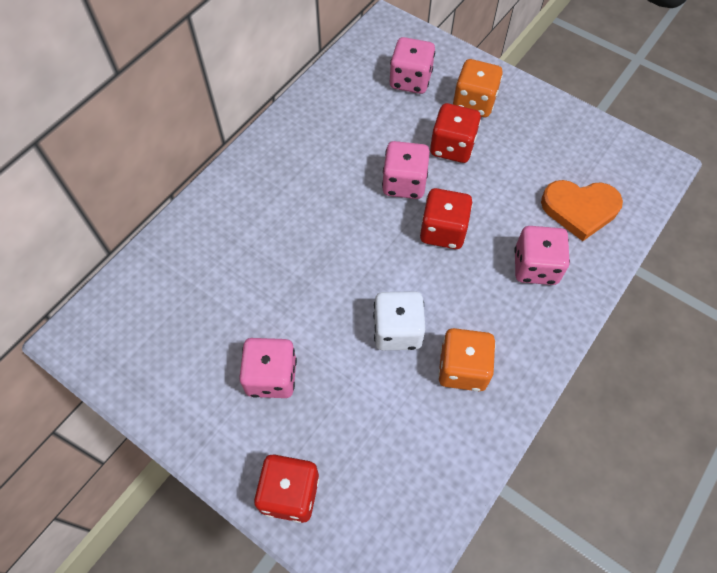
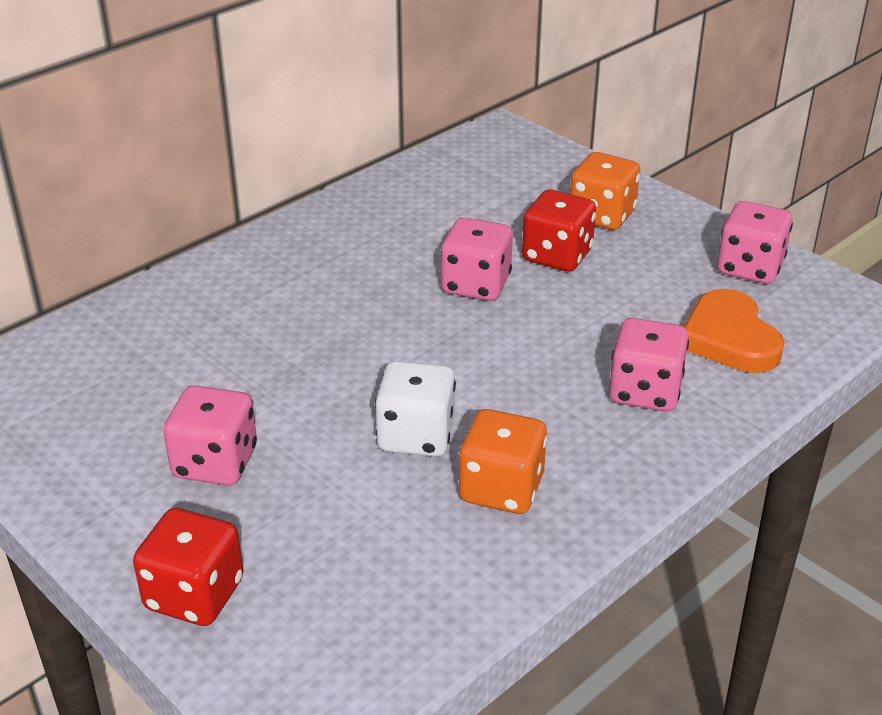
camera: 10 degrees right, 25 degrees down
(410, 80) = (517, 186): pink dice -> pink dice (749, 268)
(443, 231) = (517, 339): red dice -> none
(580, 209) = (729, 338): orange heart -> orange heart turned 60 degrees clockwise

